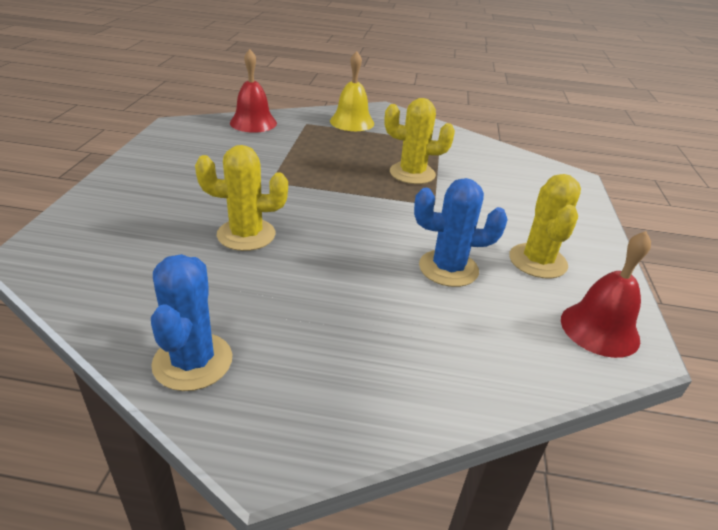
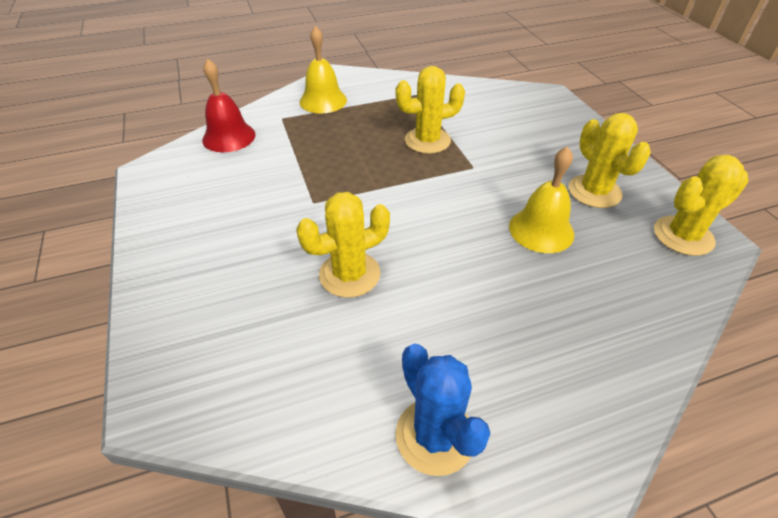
camera: 25 degrees left, 10 degrees up
(448, 268) = (541, 230): blue cactus -> yellow bell
(599, 329) = (683, 236): red bell -> yellow cactus

